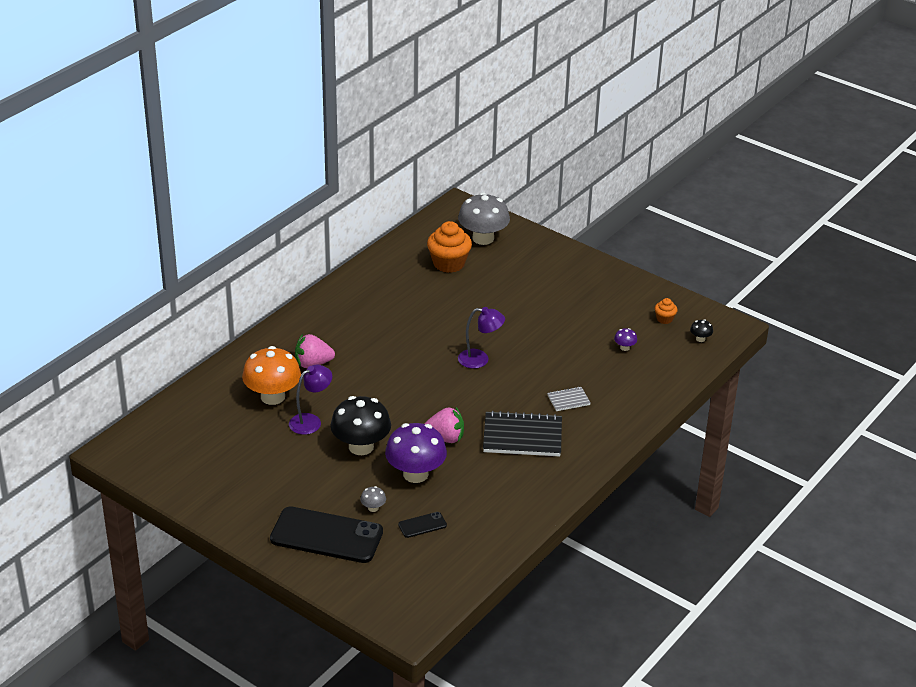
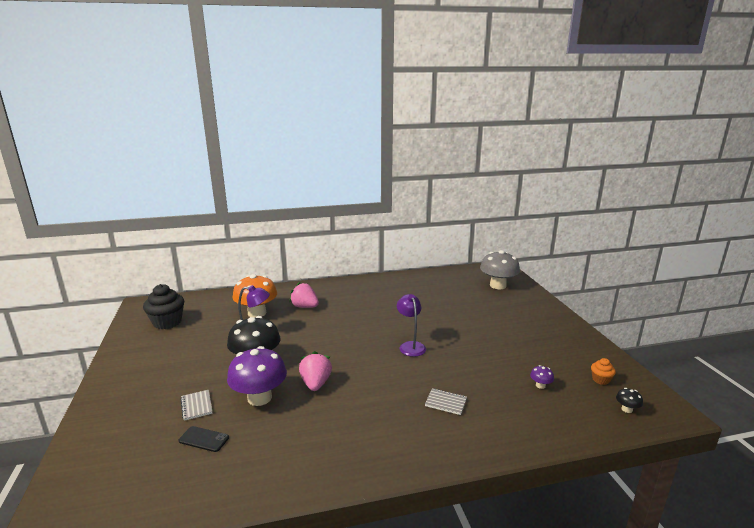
camera: 40 degrees right, 15 degrees down
(191, 455) = (167, 322): none -> black cupcake
(326, 535) = (139, 408): black phone -> none
(373, 508) = (196, 406): grey mushroom -> grey notebook
(445, 438) = (316, 384): pink strawberry -> pink strawberry turned 135 degrees counterclockwise
(449, 263) = (458, 290): orange cupcake -> none
(480, 359) = (410, 346): purple lamp -> purple lamp turned 150 degrees counterclockwise
(522, 436) = (373, 412): black notebook -> none

